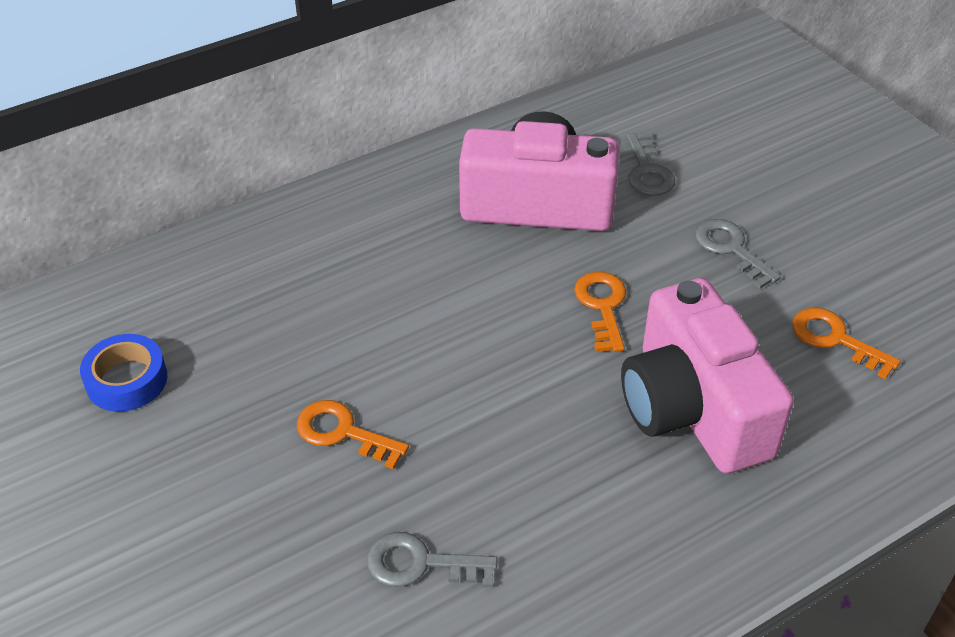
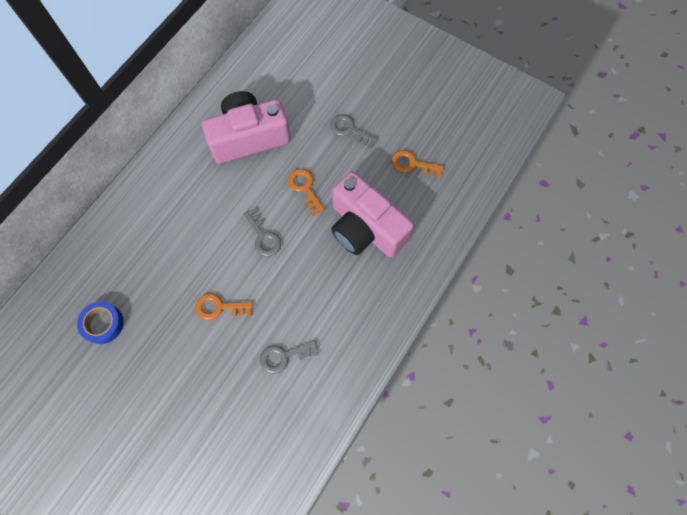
camera: 25 degrees left, 25 degrees up
(647, 171) = (293, 96): grey key -> grey key (263, 237)

